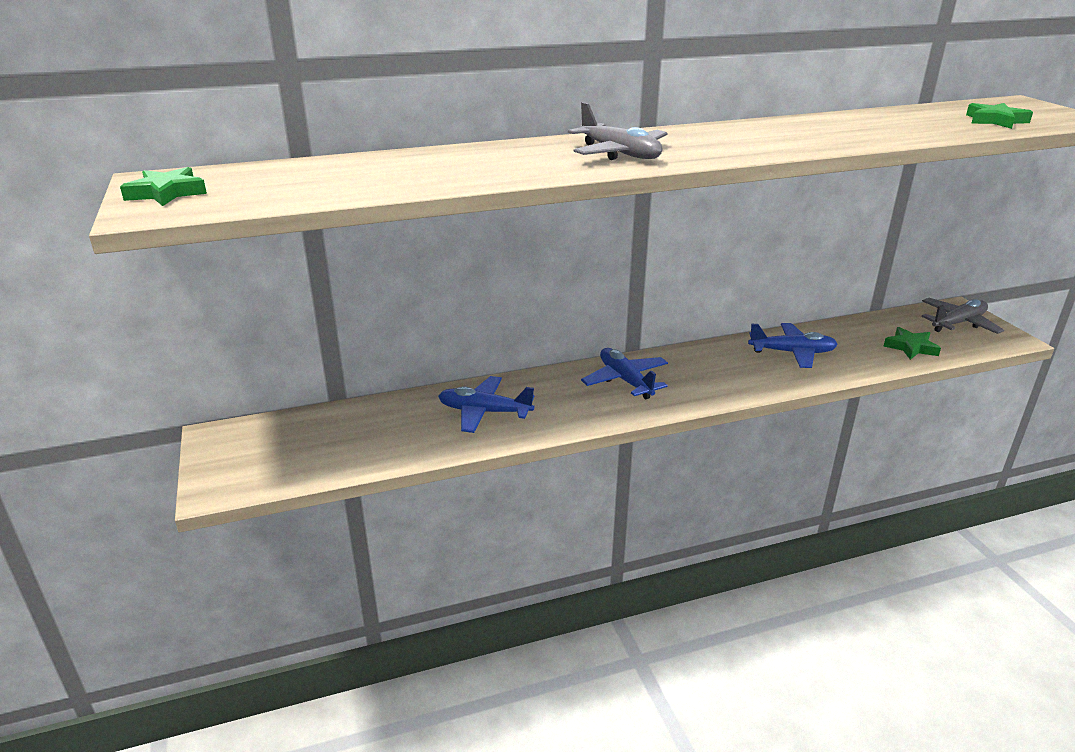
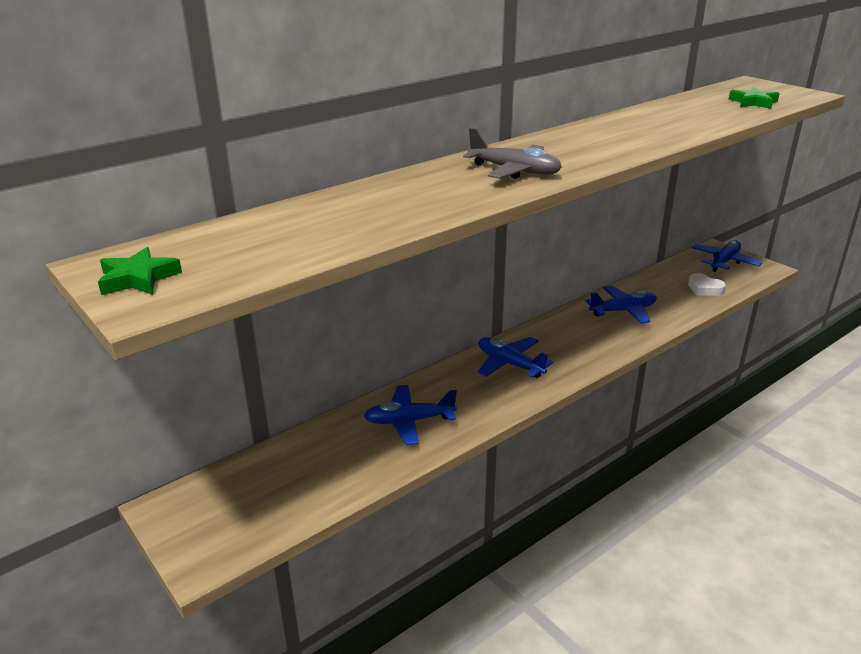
camera: 20 degrees left, 0 degrees up
(910, 347) = (704, 289): green star -> white heart
(958, 323) = (724, 262): grey plane -> blue plane

